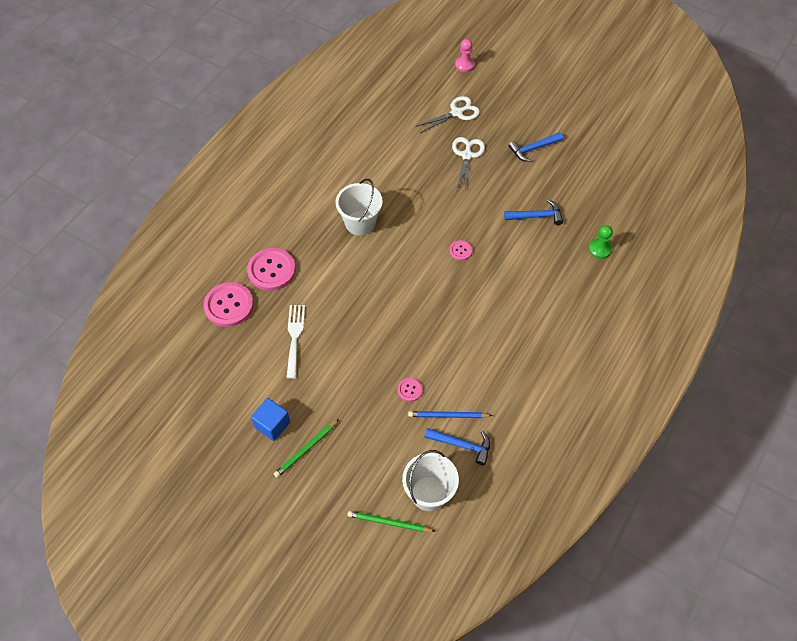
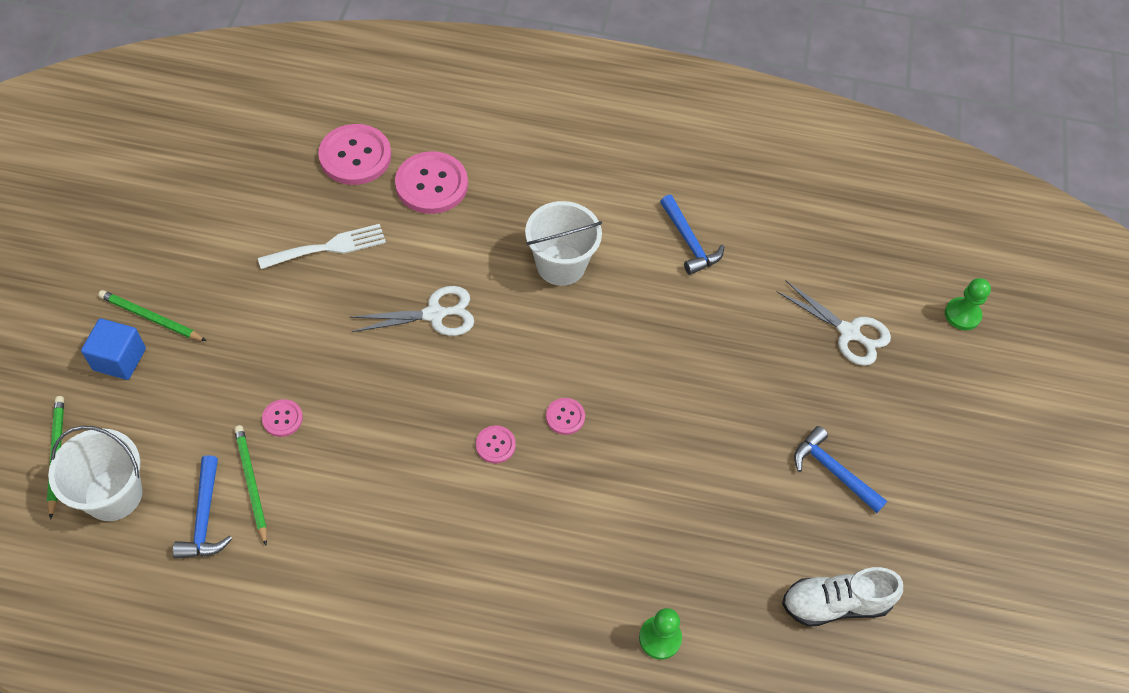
camera: 65 degrees right, 0 degrees up
(272, 425) = (180, 266): blue cube -> blue cube (119, 359)
(448, 416) = (251, 483): blue pencil -> green pencil
(464, 65) = (962, 315): pink pawn -> green pawn
(466, 288) = (495, 445): none -> pink button
(467, 155) = (765, 372): white scissors -> white scissors (434, 314)
(536, 216) = (687, 514): blue hammer -> blue hammer (689, 242)
(603, 174) = (835, 604): none -> white shoe

